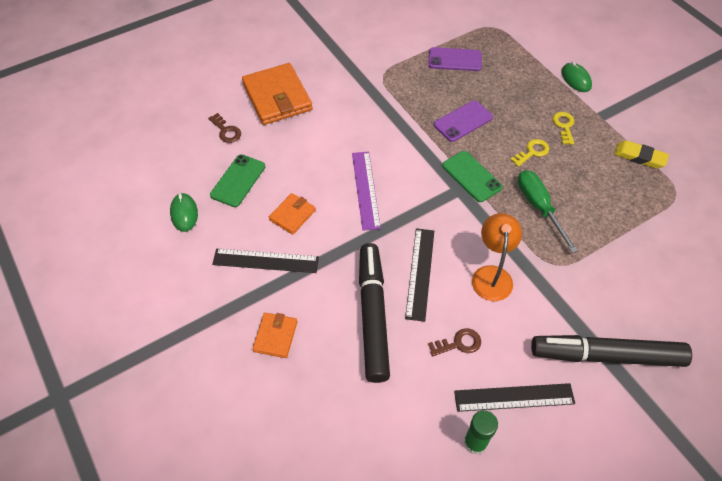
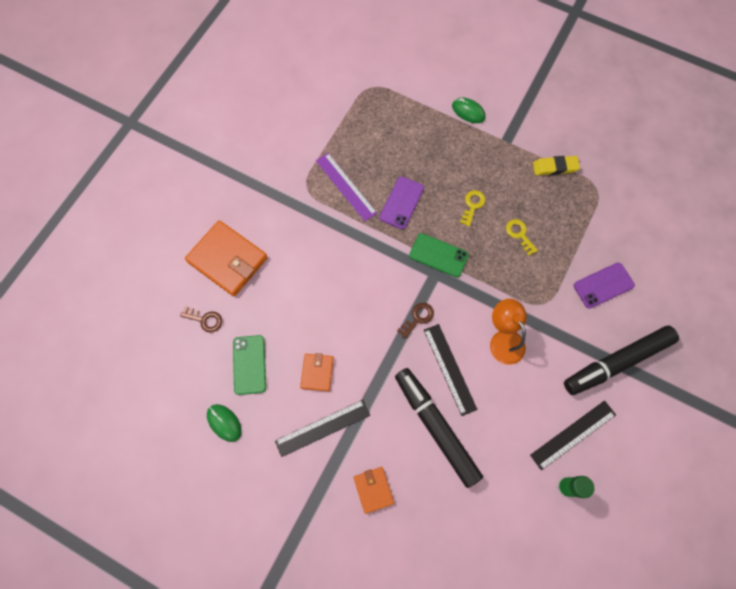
camera: 30 degrees left, 15 degrees up
(365, 189) = (362, 314): purple ruler -> purple ruler (345, 186)
(455, 60) = (358, 140): purple phone -> purple phone (603, 285)
(459, 343) = (511, 413): brown key -> brown key (418, 318)
(539, 207) = (505, 257): green screwdriver -> none
(564, 126) = (483, 166): yellow key -> yellow key (519, 234)

